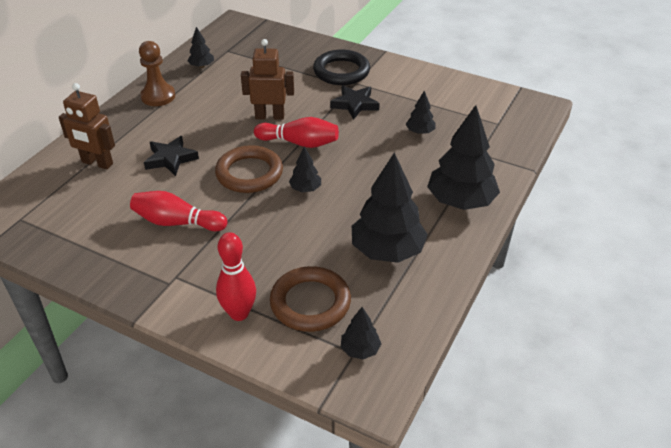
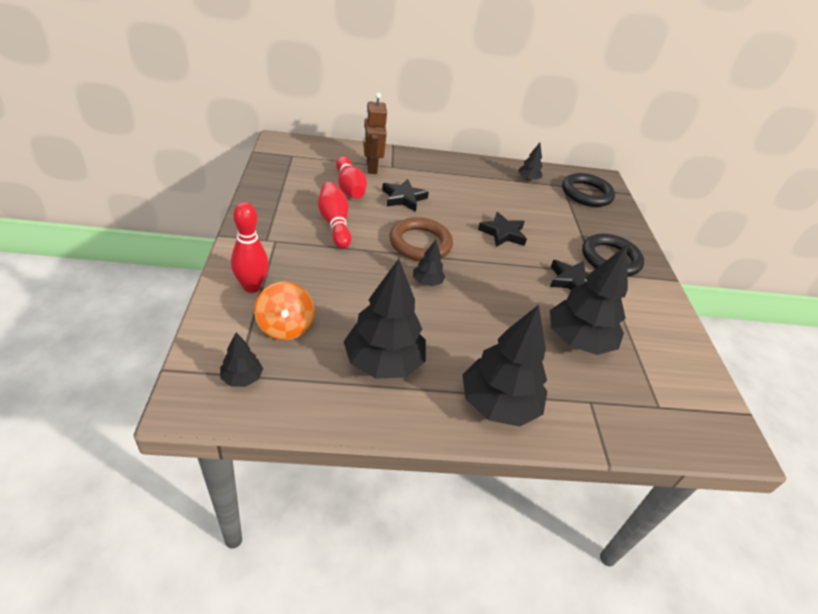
camera: 55 degrees right, 0 degrees up
(158, 96) = (469, 170): brown pawn -> none
(249, 43) = (586, 194): none -> black ring
(269, 116) = (503, 233): brown robot -> black star
(299, 143) = (484, 261): red bowling pin -> red bowling pin (349, 188)
(310, 303) = (285, 327): brown ring -> orange spinning top
(420, 132) = (578, 341): black tree -> black tree, size x2.11

